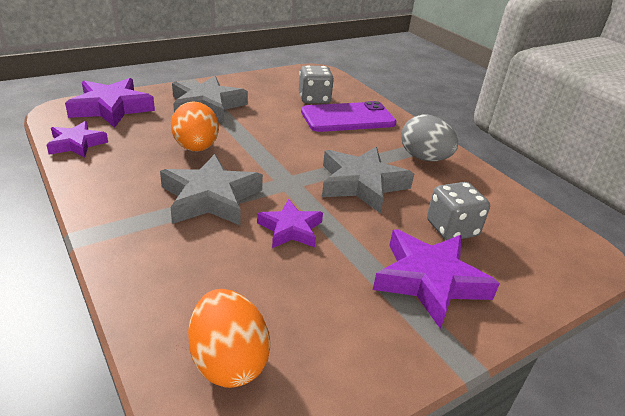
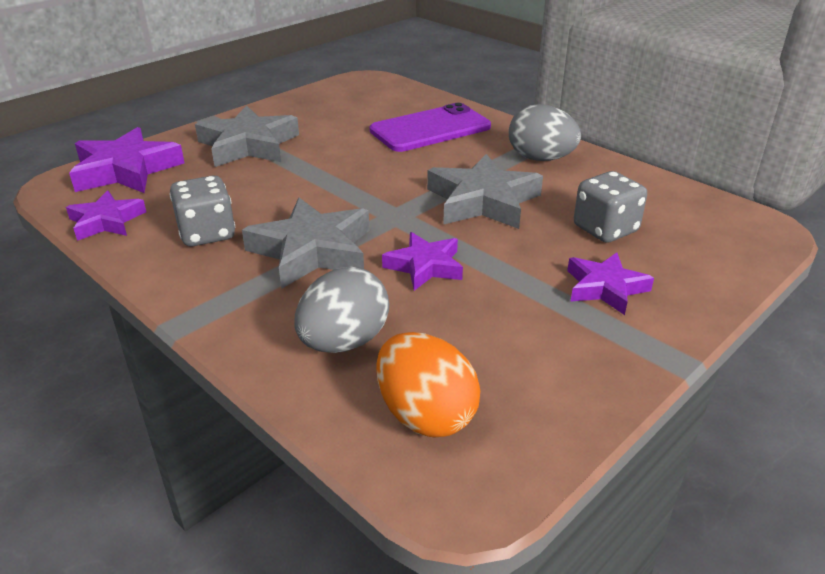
camera: 10 degrees left, 0 degrees up
(196, 148) = (263, 198): orange egg -> none
(196, 280) = (344, 342): none -> grey egg
(314, 99) = (378, 114): grey dice -> grey dice (207, 234)
(430, 280) = (605, 288): purple star -> purple star, size x0.62

